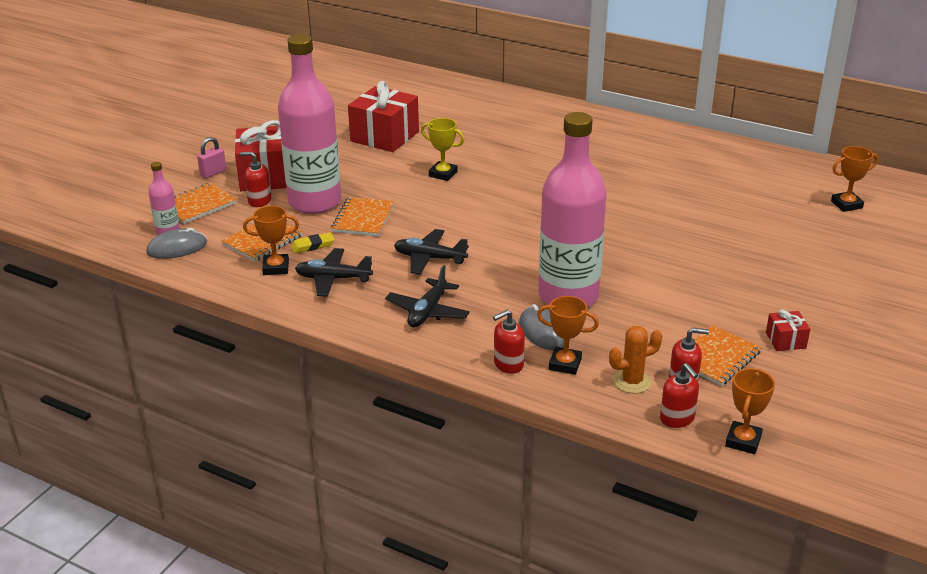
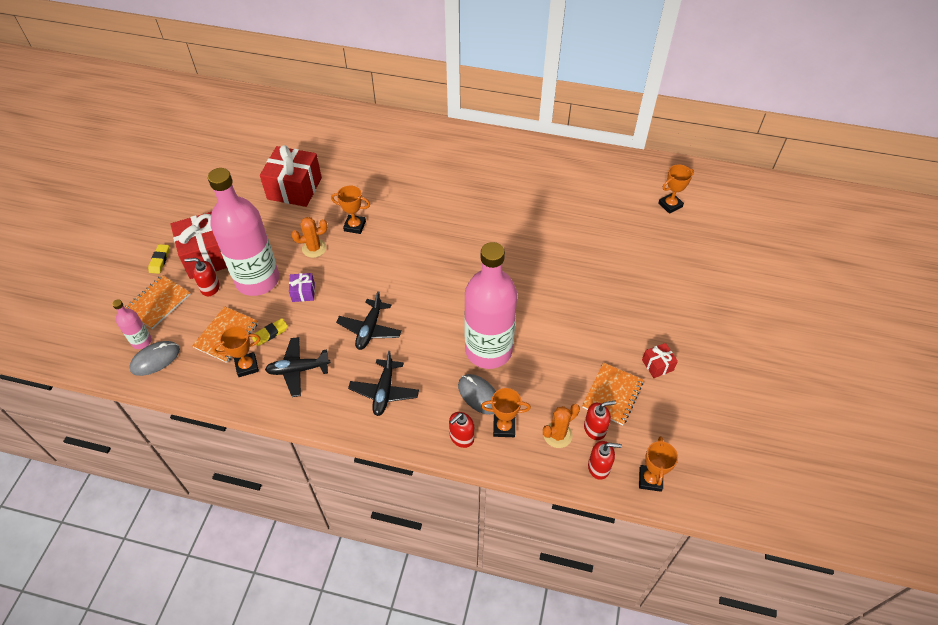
camera: 15 degrees left, 20 degrees up
(213, 173) = (159, 260): pink padlock -> yellow eraser
(363, 218) = (303, 292): orange notebook -> purple gift
(389, 185) = (314, 248): none -> orange cactus
(429, 258) = (369, 329): black plane -> black plane turned 75 degrees counterclockwise
(443, 174) = (355, 226): yellow trophy -> orange trophy
(677, 419) = (599, 467): red soap dispenser -> red soap dispenser turned 45 degrees counterclockwise

